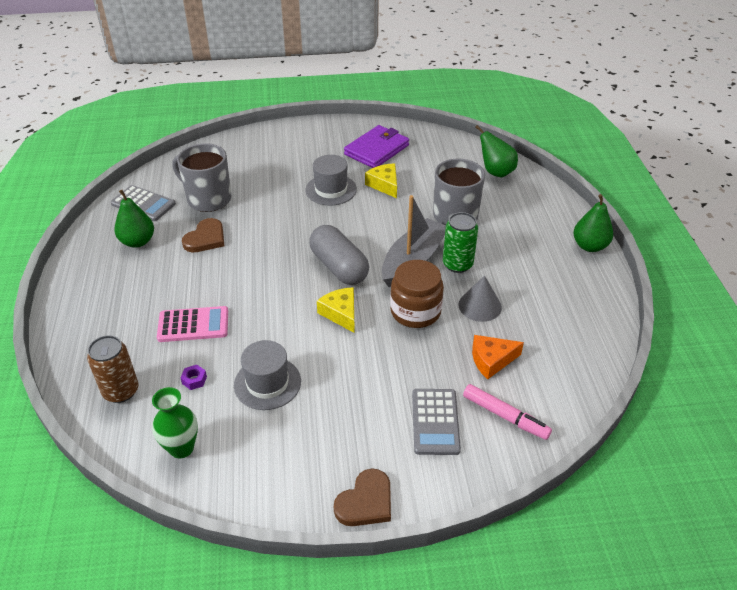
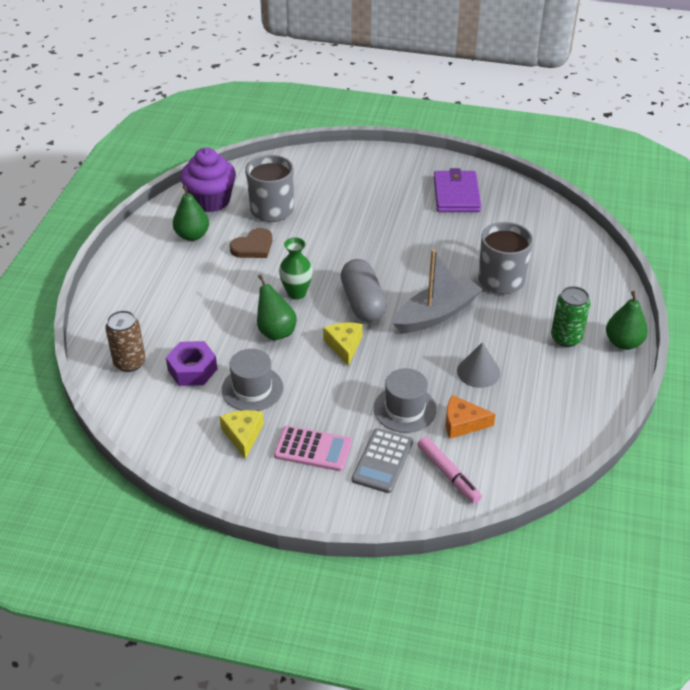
camera: 20 degrees right, 0 degrees up
(143, 204) = (210, 201): grey calculator -> purple cupcake
(181, 448) = (160, 421): green vase -> green vase (296, 293)
(193, 325) = (210, 322): pink calculator -> pink calculator (313, 449)
(194, 380) = (192, 369): purple nut -> purple nut, size x2.17
(331, 190) = (391, 226): grey hat -> grey hat (405, 409)
(366, 502) = (291, 506): brown heart -> none
(376, 150) = (456, 194): purple wallet -> purple wallet turned 60 degrees counterclockwise
(384, 185) = (446, 232): yellow cheese -> yellow cheese (243, 435)
(415, 311) = (414, 361): brown jar -> none
(457, 264) = (478, 328): green can -> green can (566, 338)
(496, 172) = (568, 245): green pear -> green pear (276, 331)

